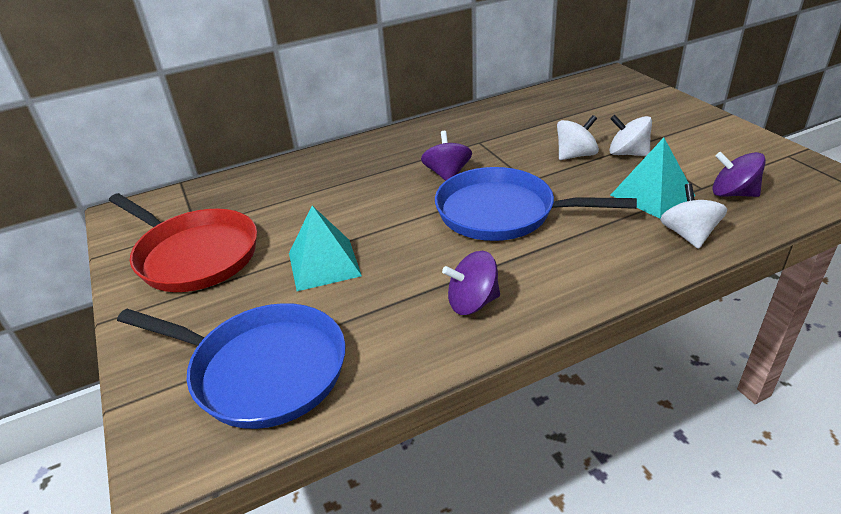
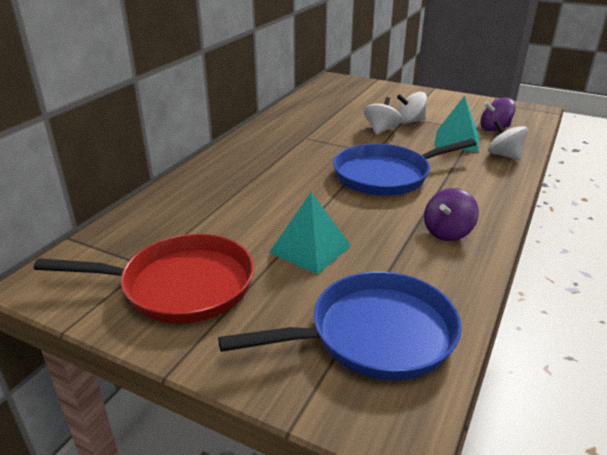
camera: 40 degrees left, 5 degrees down
(447, 174) = (312, 163): purple spinning top -> none

